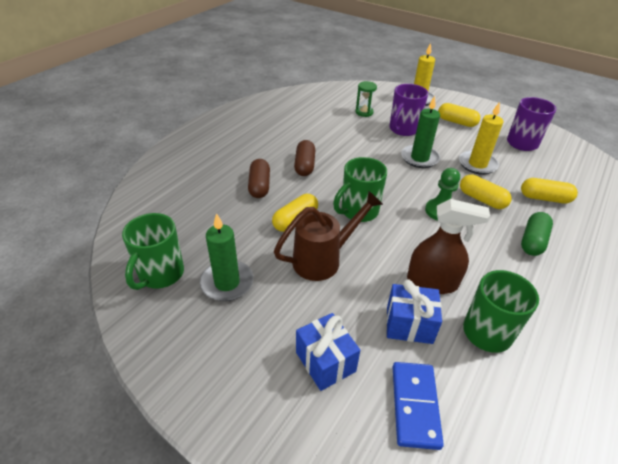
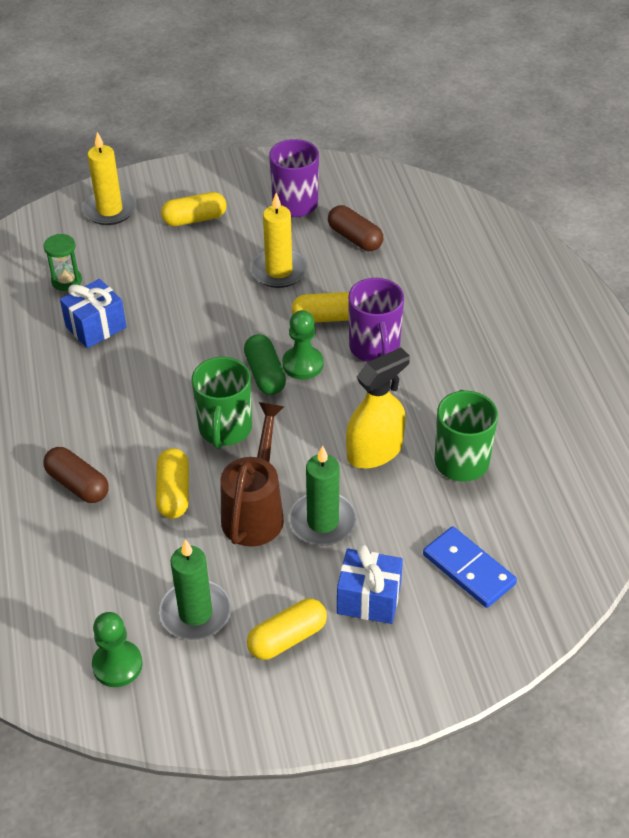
camera: 45 degrees left, 5 degrees up
(160, 274) = (117, 665): green mug -> green pawn
(304, 165) = (94, 416): brown capsule -> brown capsule (355, 238)
(403, 129) = (146, 276): purple mug -> purple mug (375, 348)
(409, 324) = (397, 508): blue gift -> blue gift (96, 327)
(419, 158) = (210, 307): green candle -> green candle (323, 522)
(432, 282) = (375, 451): brown spray bottle -> yellow spray bottle
(533, 241) = (415, 334): green capsule -> green capsule (265, 374)
(544, 198) = (382, 270): yellow capsule -> yellow capsule (287, 638)

